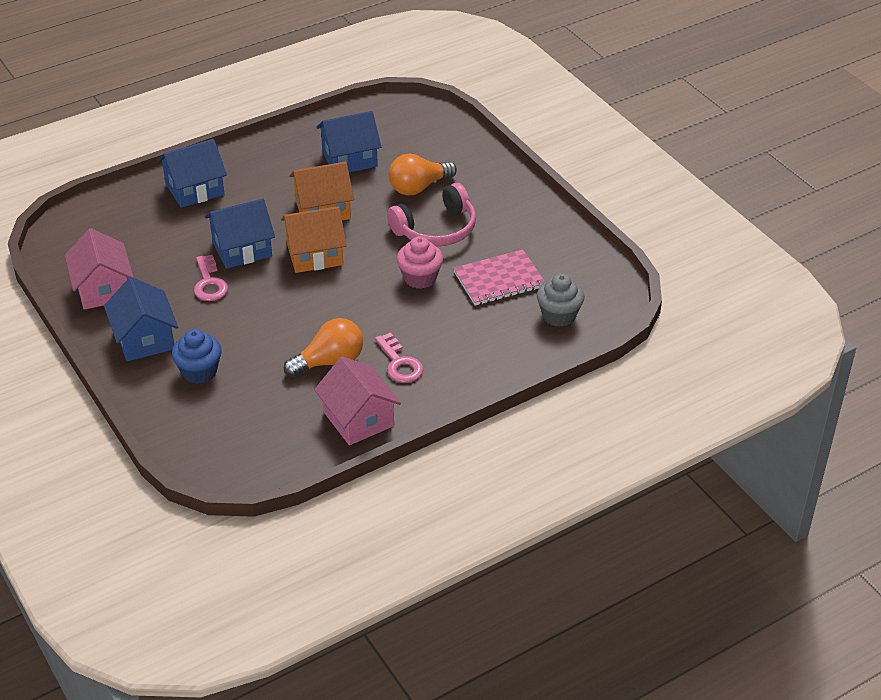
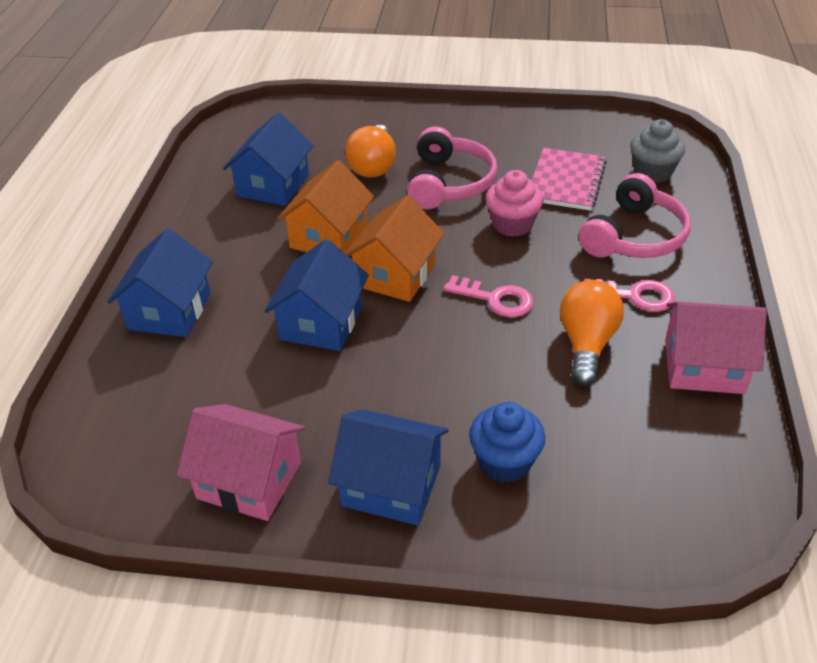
camera: 50 degrees left, 0 degrees up
(209, 283) = (350, 376): pink key -> pink key (495, 299)
(467, 338) = (634, 236): none -> pink headphones

